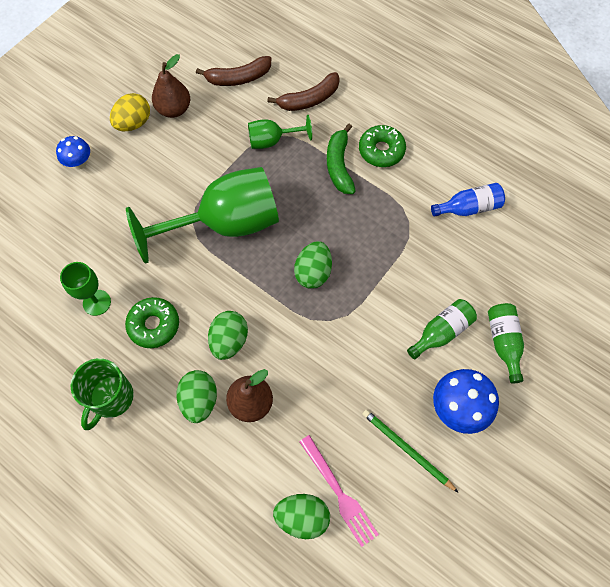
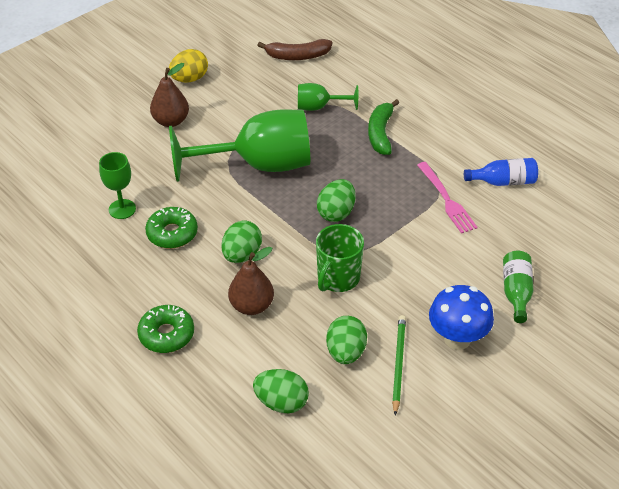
camera: 10 degrees right, 20 degrees down
(79, 163) = (131, 103): blue mushroom -> none
(111, 398) = (118, 283): green mug -> green mug (338, 278)
(174, 109) = (230, 73): brown pear -> brown pear (171, 121)
(199, 400) = (202, 297): green egg -> green egg (346, 352)
(309, 99) = (363, 80): brown banana -> none
(339, 493) = (323, 389): pink fork -> pink fork (447, 200)
(381, 150) = (425, 127): green donut -> green donut (166, 334)
(406, 449) = (398, 364): green pencil -> green pencil turned 45 degrees clockwise
(441, 332) = (454, 276): green bottle -> none

